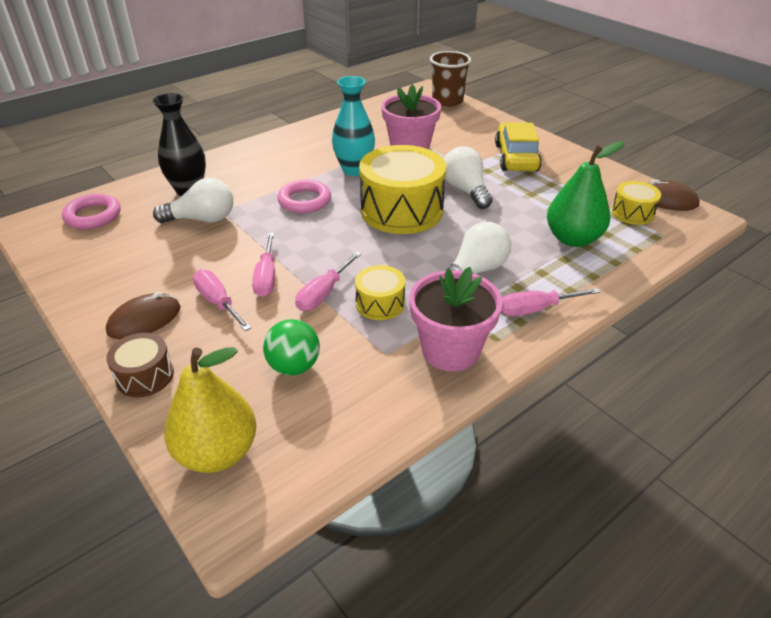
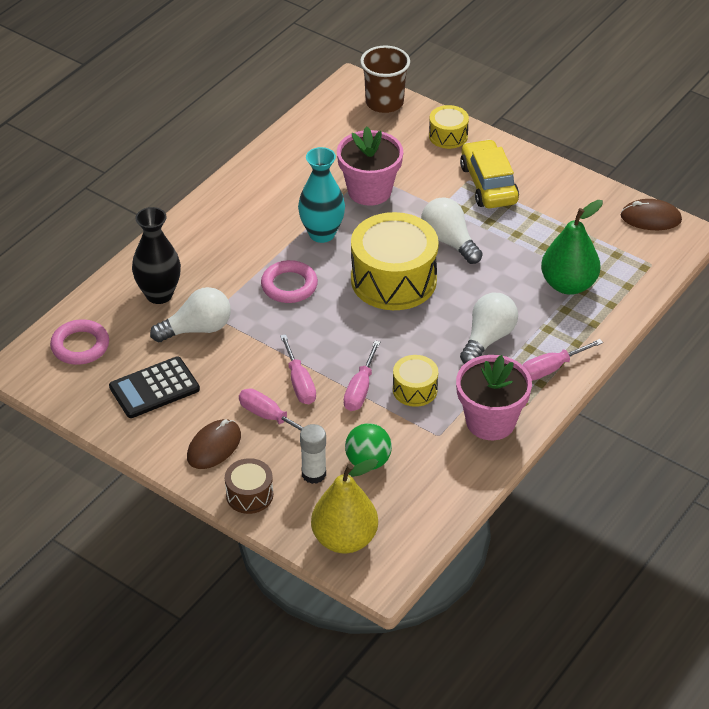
camera: 15 degrees left, 5 degrees up
(128, 258) = (154, 388): none -> black calculator
(227, 368) = (313, 474): none -> white glue stick
(632, 213) = (619, 241): yellow drum -> yellow drum (448, 136)

